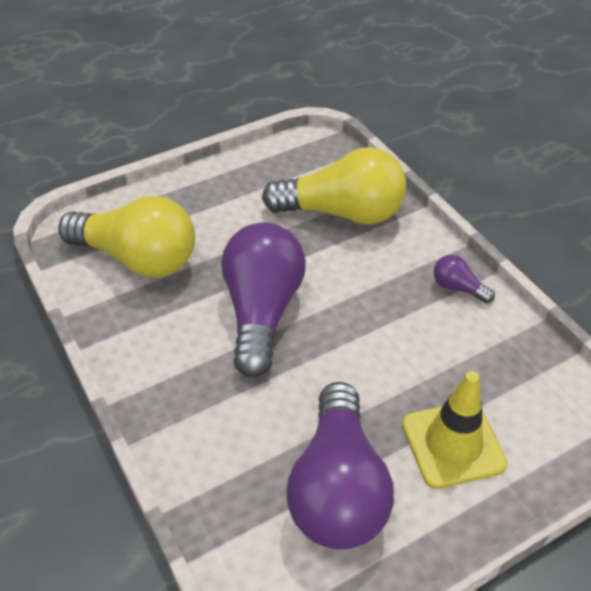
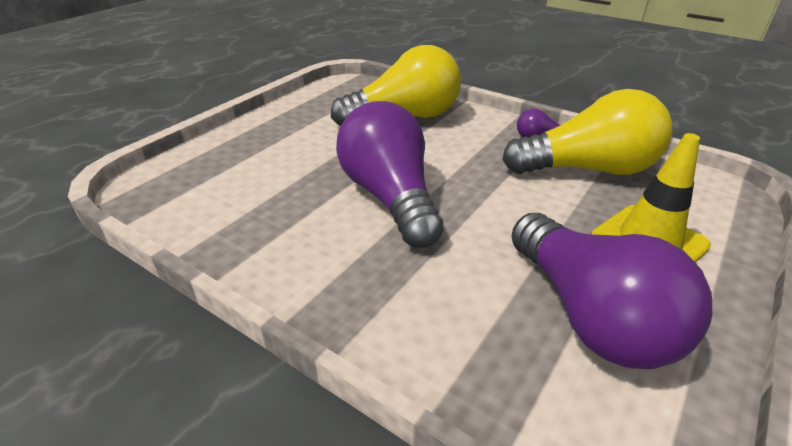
camera: 25 degrees left, 10 degrees down
(137, 258) = (231, 190): yellow light bulb -> yellow light bulb (588, 169)

